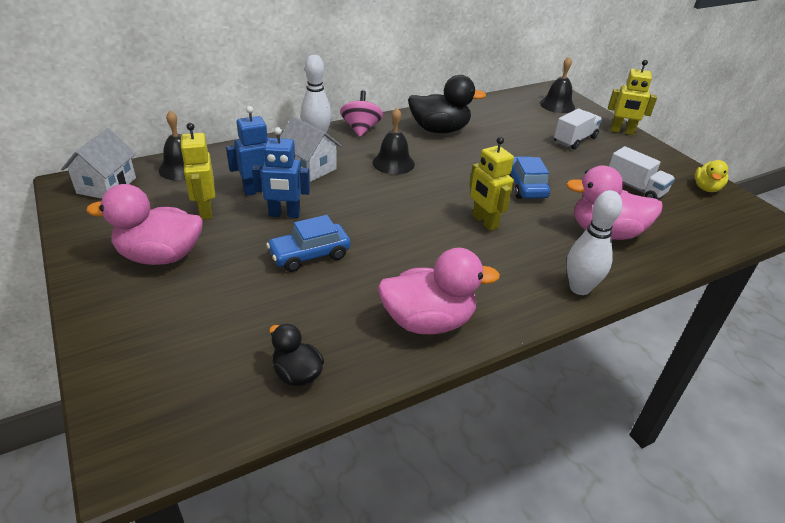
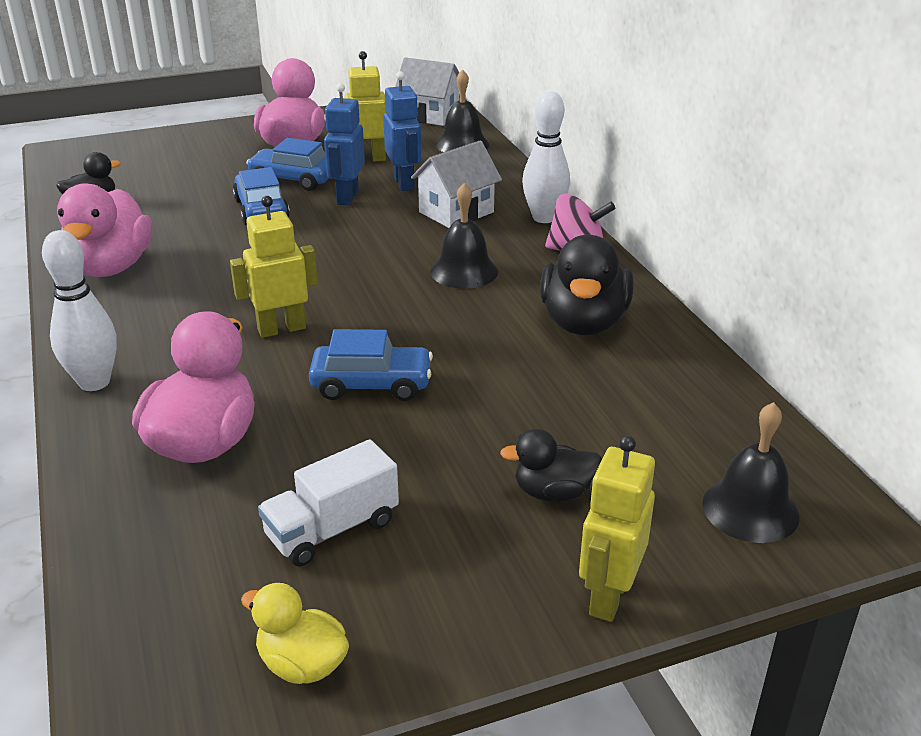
camera: 100 degrees right, 5 degrees down
(246, 246) = (293, 179): none -> blue car
(575, 140) = (553, 492): white truck -> black duck

